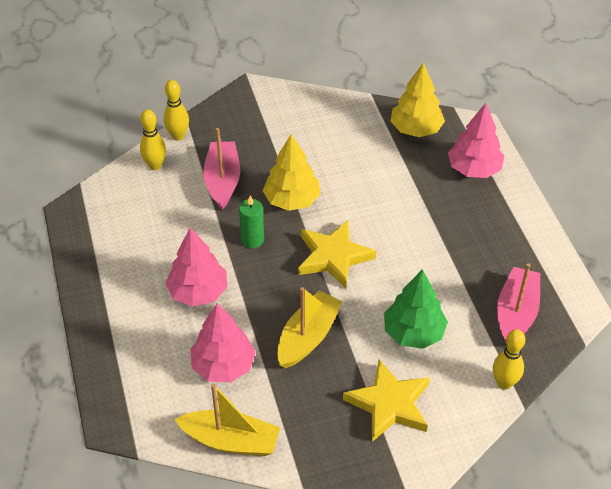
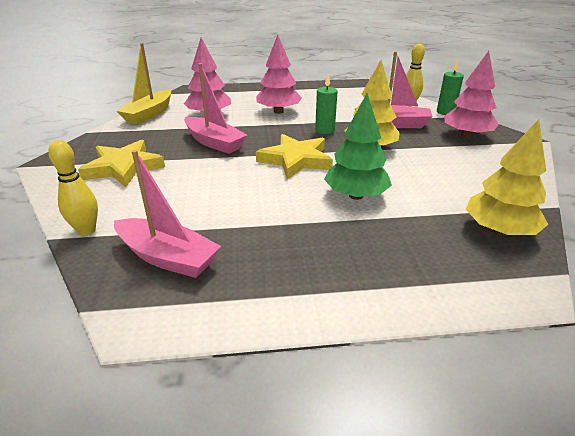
camera: 100 degrees right, 15 degrees down
(178, 136) = (445, 112): yellow bowling pin -> green candle
(308, 337) = (214, 143): yellow boat -> pink boat
(413, 332) = (187, 188): green tree -> green tree (356, 195)
(474, 169) = (428, 269): pink tree -> pink tree (466, 136)

